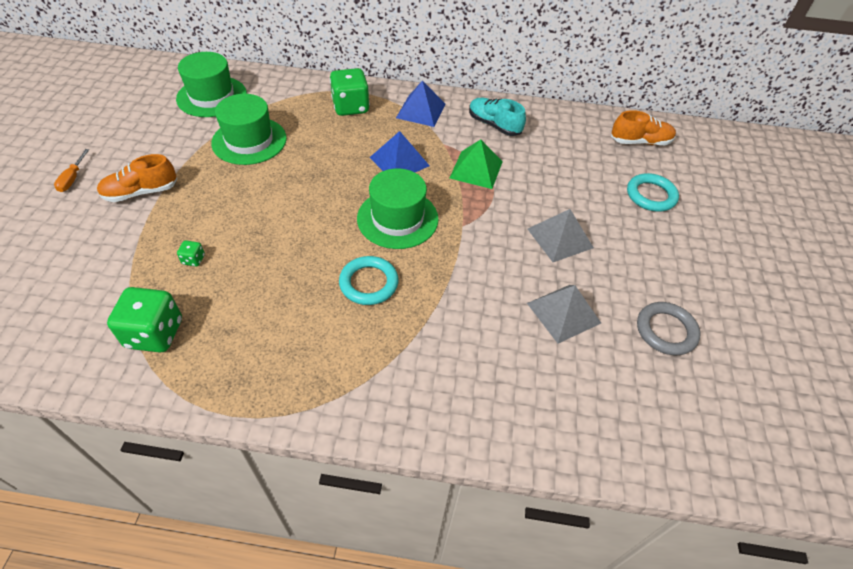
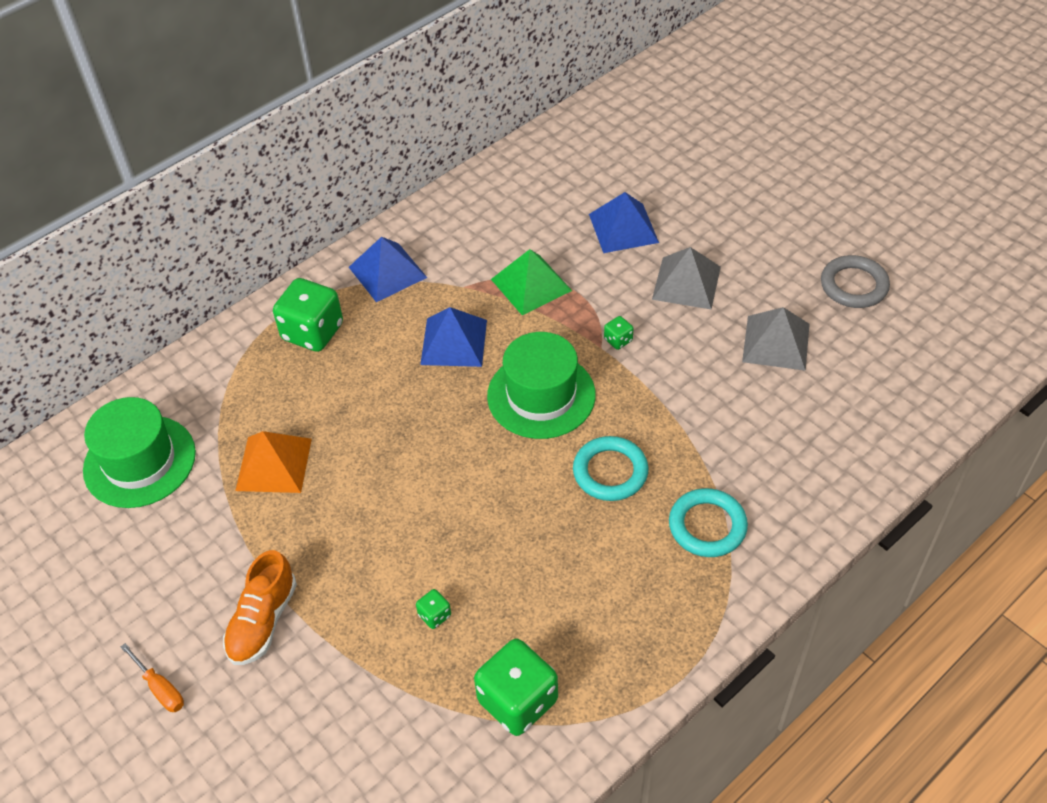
camera: 45 degrees left, 0 degrees up
(249, 141) = (274, 464): green hat -> orange pyramid
(476, 230) = (618, 340): none -> green dice
(494, 125) = (477, 225): turquoise shoe -> none
(567, 185) = (623, 228): none -> blue pyramid
(640, 142) = (618, 130): orange shoe -> none
(651, 195) = (695, 177): turquoise ring -> turquoise ring (707, 526)

